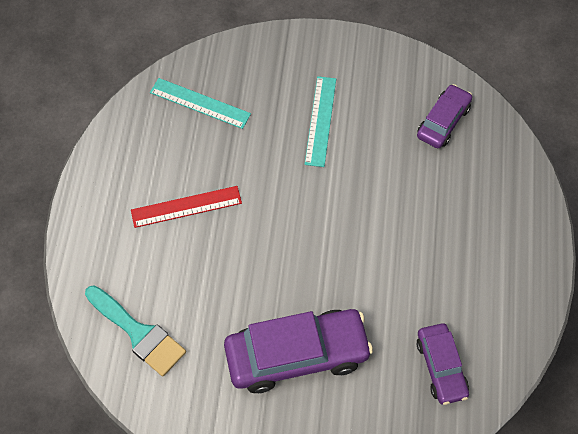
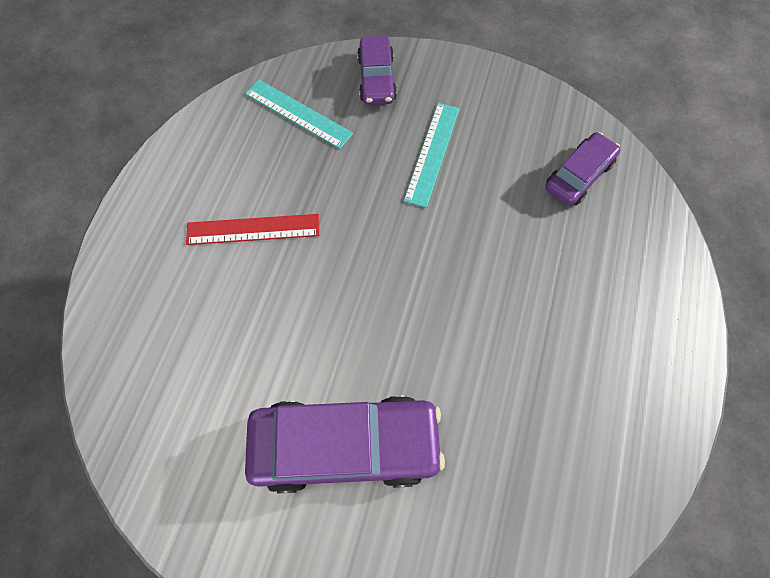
camera: 10 degrees right, 5 degrees up
(138, 333) = (155, 379): turquoise brush -> none
(441, 367) = (533, 497): purple car -> purple car (376, 79)

